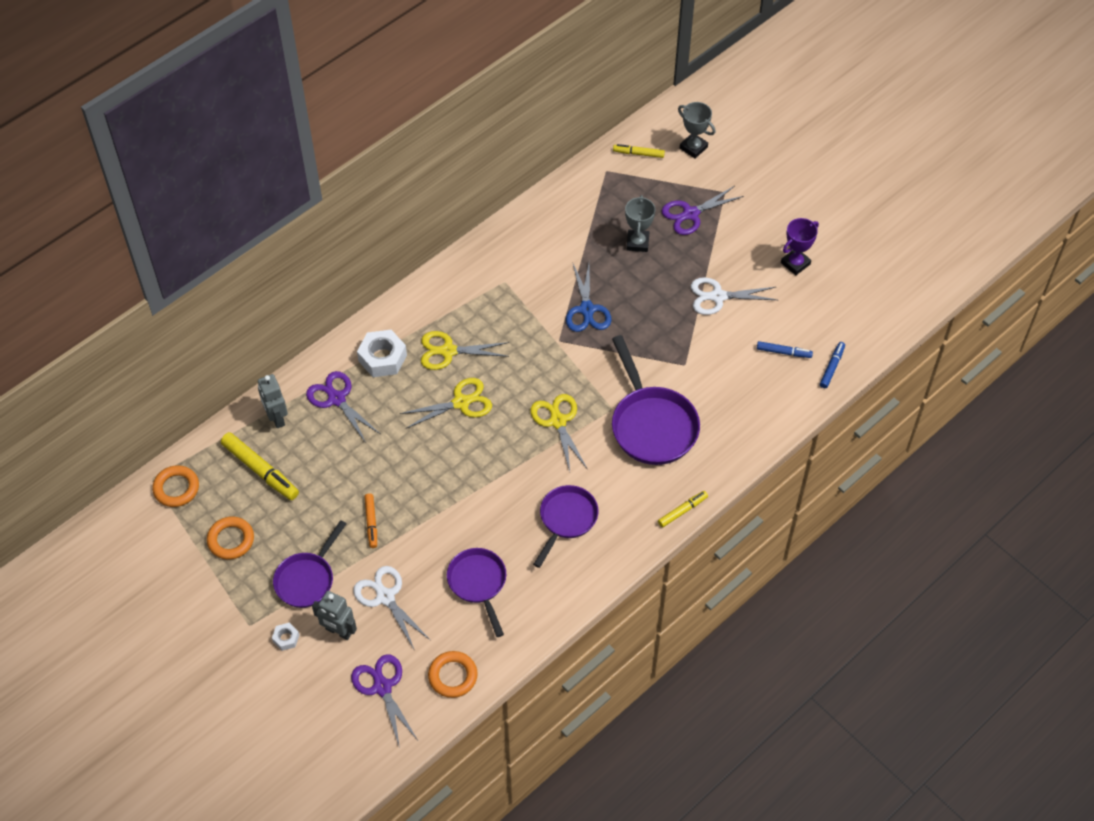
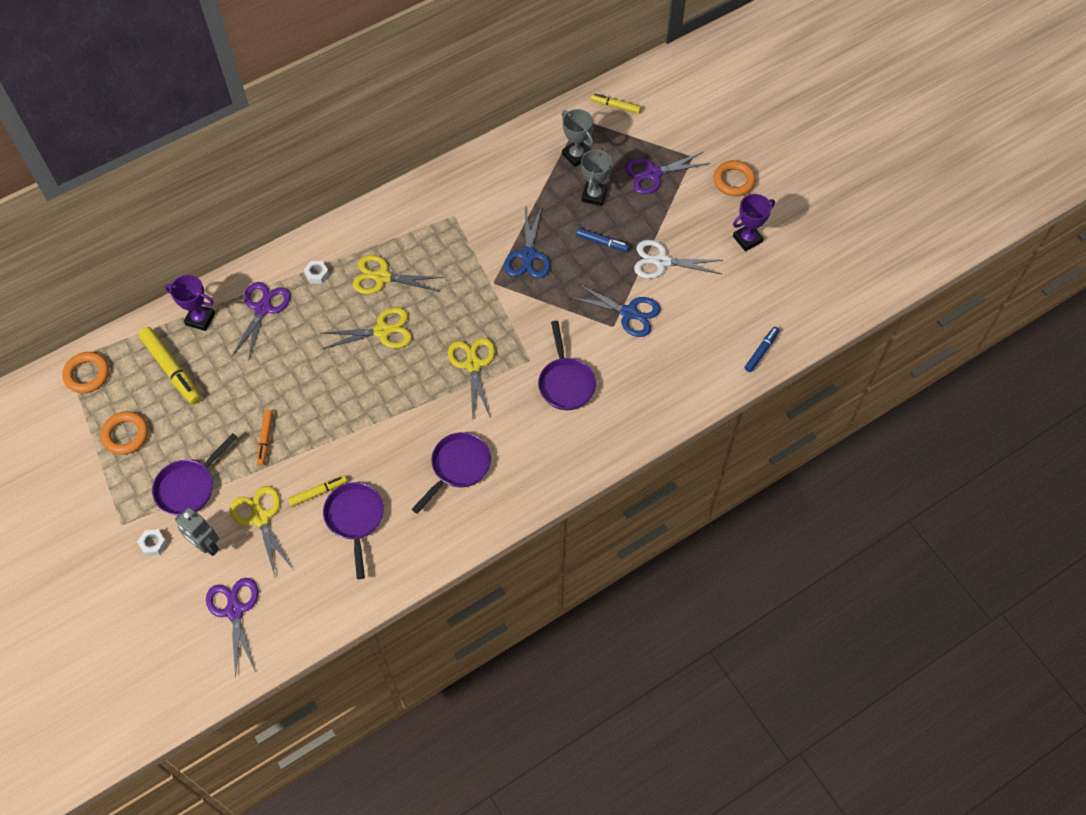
camera: 10 degrees right, 5 degrees up
(276, 418) = (200, 319): grey robot -> purple trophy
(337, 399) = (262, 309): purple scissors -> purple scissors turned 45 degrees clockwise
(382, 358) = (317, 274): white nut -> white nut, size x0.50
(385, 597) = (260, 518): white scissors -> yellow scissors
(453, 676) = (307, 611): orange ring -> orange ring (734, 181)
(651, 424) = (565, 382): purple pan -> purple pan, size x0.65
(682, 511) = (576, 477): yellow marker -> yellow marker (318, 492)
(693, 148) = (671, 108): grey trophy -> grey trophy (576, 155)
(697, 350) = (629, 313): none -> blue scissors
(783, 352) = (715, 328): blue marker -> blue marker (602, 242)

